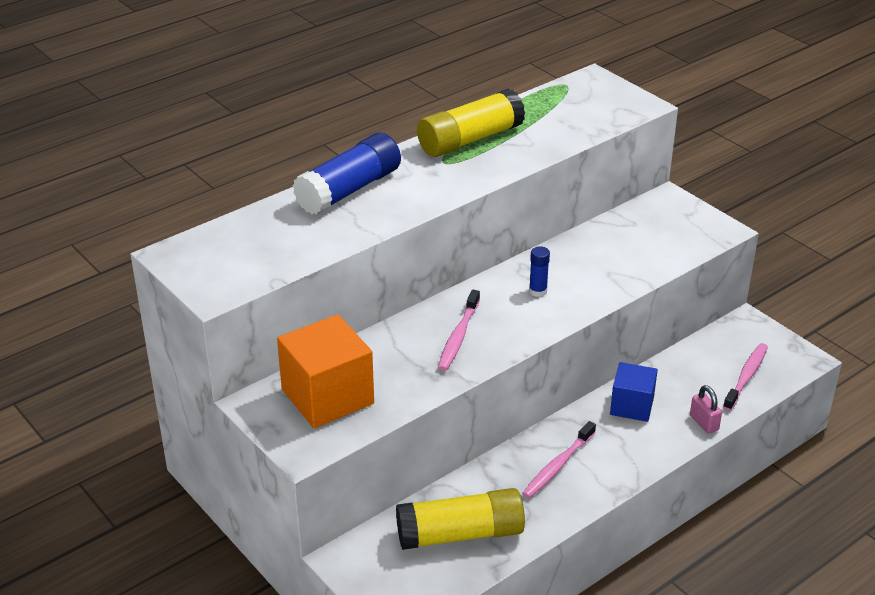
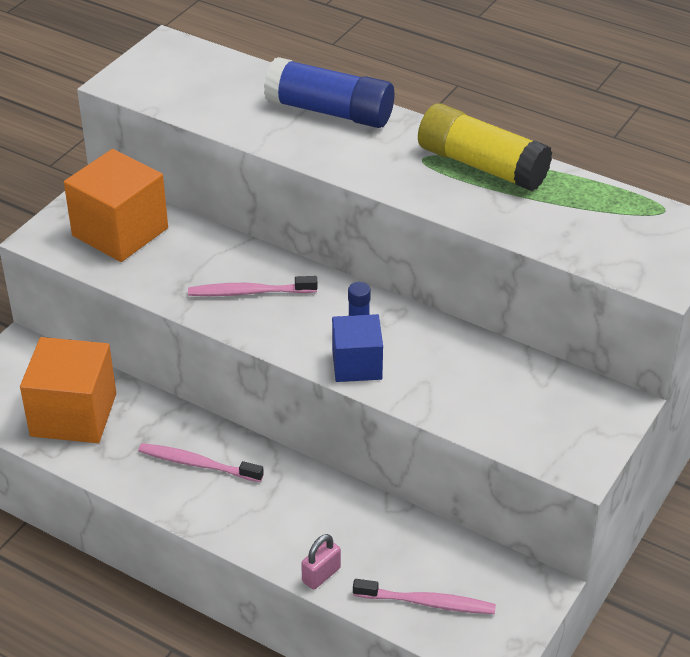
camera: 70 degrees right, 5 degrees up
(460, 534) = (73, 415): yellow glue stick -> orange cube
(632, 406) = (322, 505): blue cube -> blue cube (357, 365)

